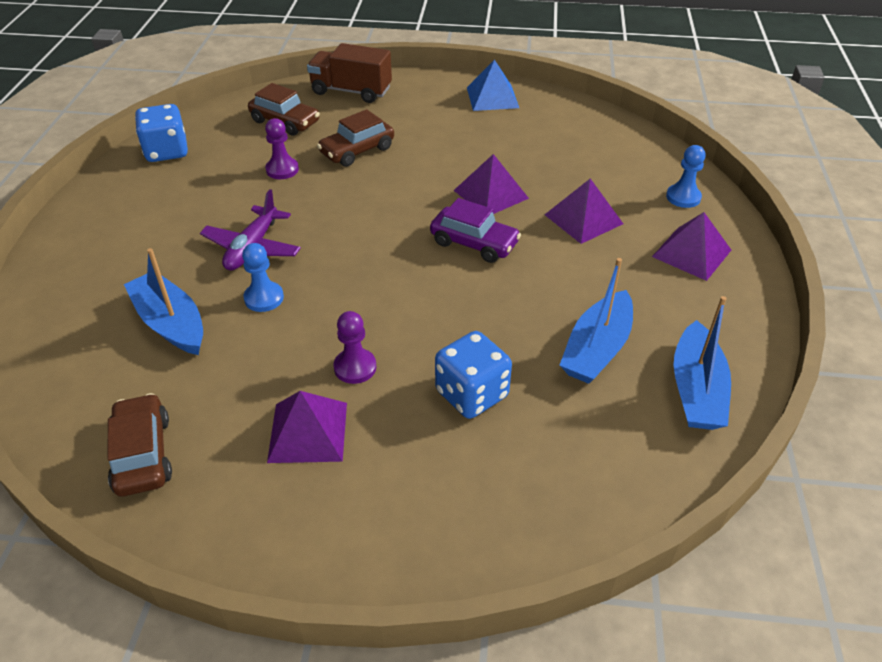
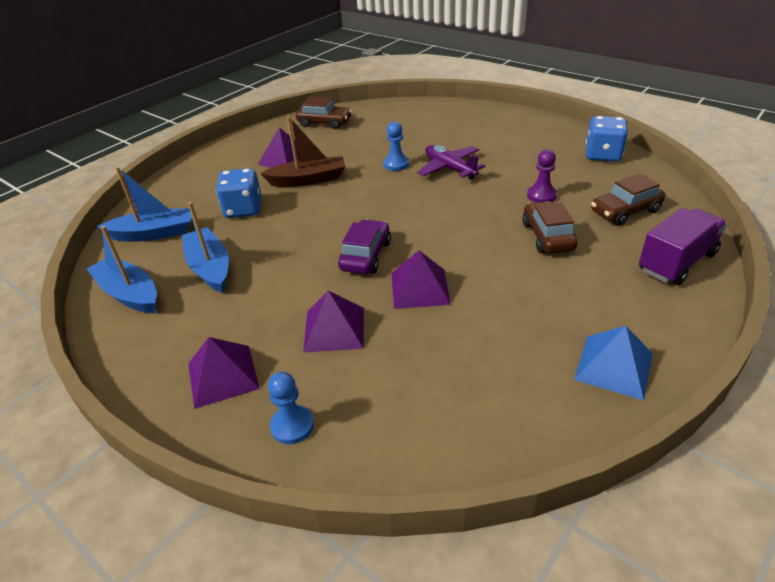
camera: 125 degrees right, 5 degrees down
(171, 323) = (404, 137): blue boat -> blue boat (154, 233)
(351, 91) = (677, 262): brown truck -> purple truck
(355, 367) = (308, 180): purple pawn -> brown boat
(474, 243) = (365, 255): purple car -> purple car turned 135 degrees clockwise

